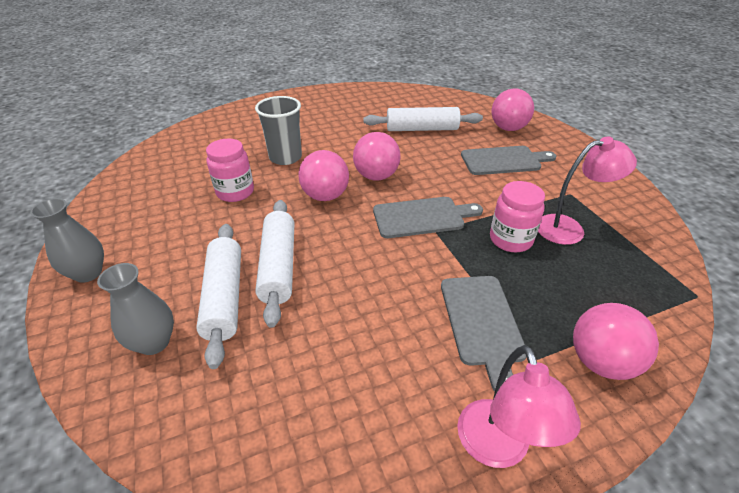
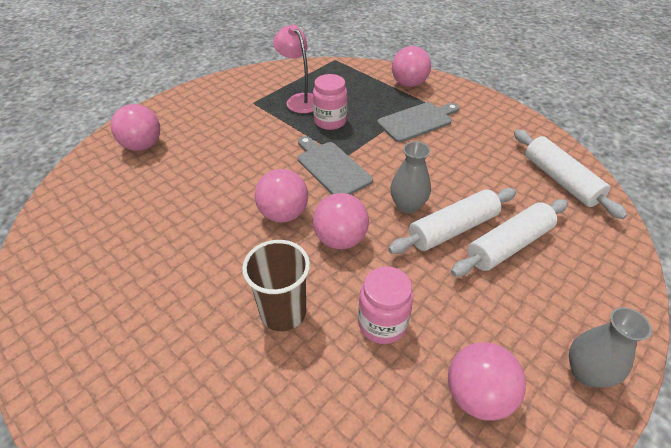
camera: 115 degrees left, 5 degrees up
(147, 212) = (477, 395): none -> pink ball
(154, 342) = (578, 262): grey vase -> grey vase (407, 205)
(285, 157) = (283, 312): grey cup -> brown cup
(422, 129) = (161, 208): white rolling pin -> white rolling pin (560, 180)
(497, 449) = (486, 106): pink lamp -> none
(504, 160) = (214, 139): grey cutting board -> none

